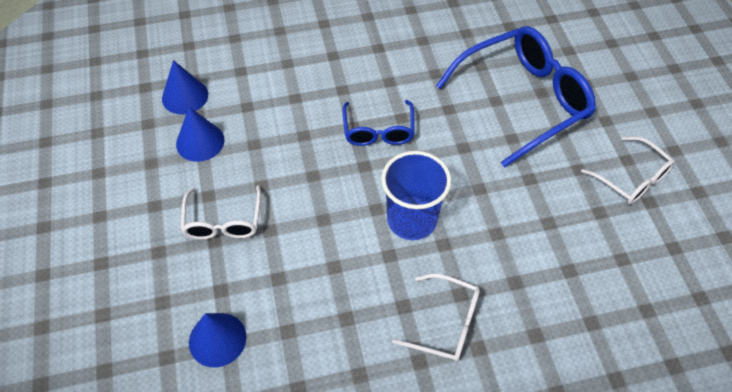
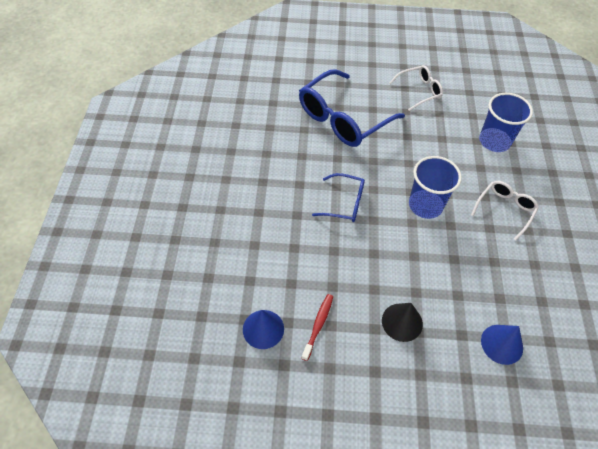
camera: 75 degrees left, 0 degrees up
(200, 142) = (318, 325): blue cone -> red toothbrush
(223, 221) = (402, 322): white glasses -> black cone
(522, 100) = (343, 118): blue glasses -> blue glasses turned 120 degrees counterclockwise
(582, 296) = (494, 141): none -> blue cup

